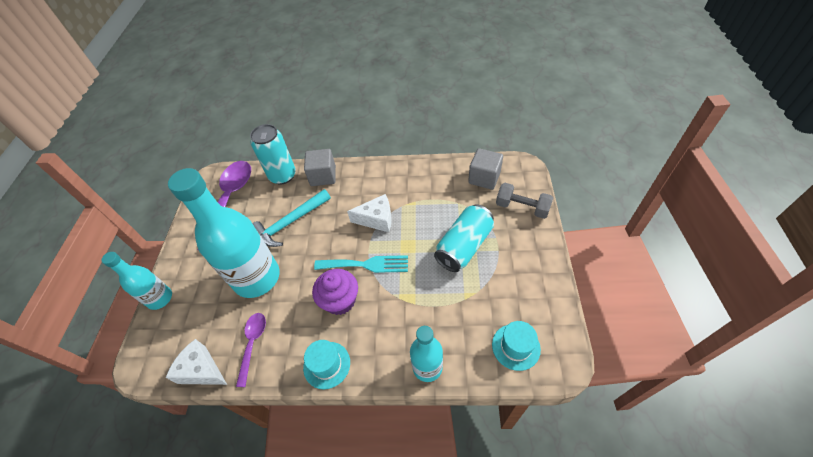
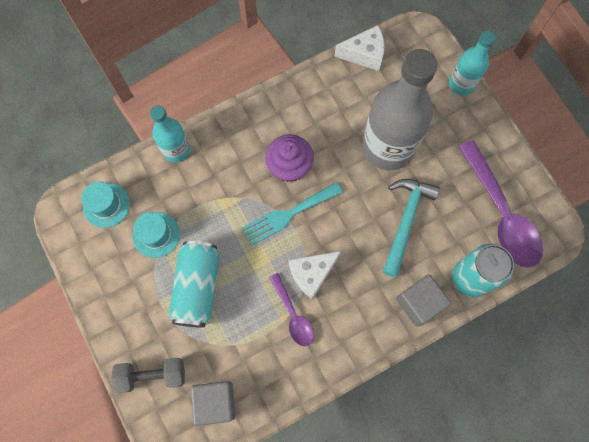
camera: 145 degrees right, 20 degrees up
(253, 344) = (339, 93): purple spoon -> purple spoon (293, 315)
(257, 278) = (388, 147): turquoise bottle -> grey bottle
(327, 365) = (263, 109): turquoise hat -> turquoise hat (156, 235)

